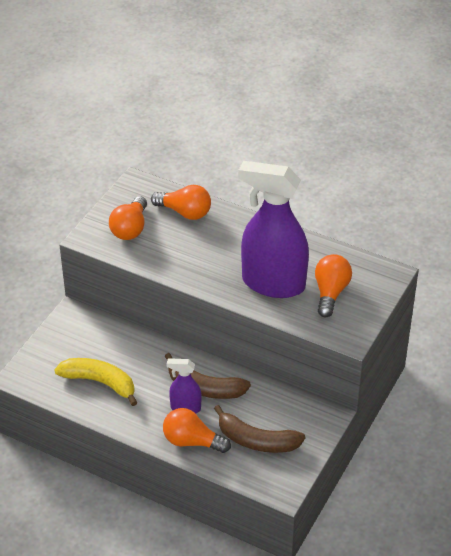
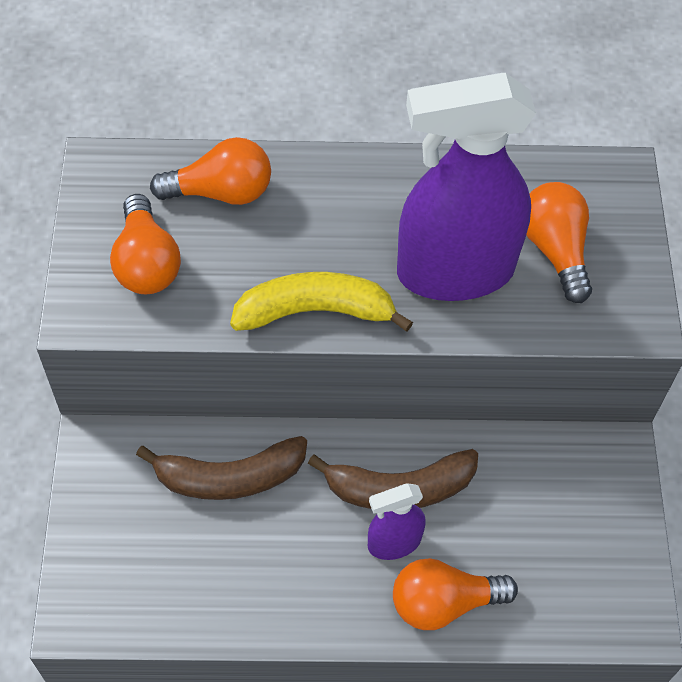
camera: 30 degrees left, 15 degrees up
(100, 382) = (224, 560): yellow banana -> yellow banana (315, 311)
(256, 440) = (541, 550): brown banana -> brown banana (229, 477)

